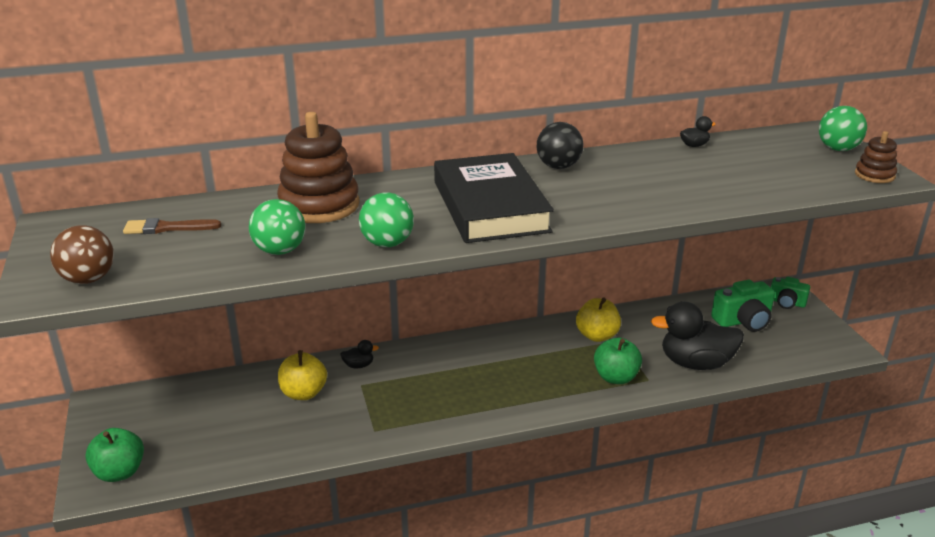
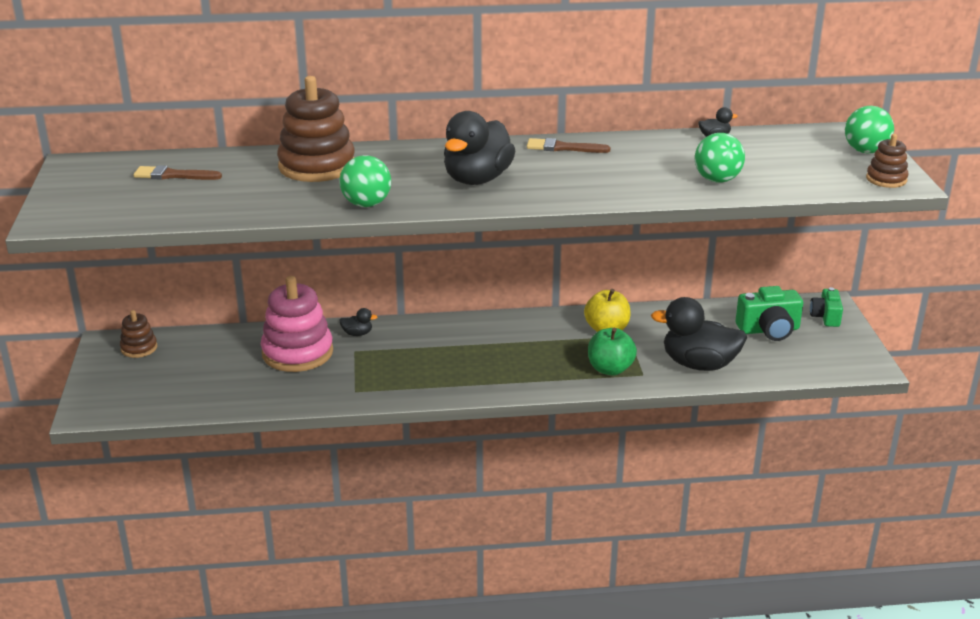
camera: 10 degrees right, 0 degrees up
(88, 279) = (95, 212): brown ball -> none
(119, 472) = (114, 401): green apple -> none
(135, 406) = (139, 348): none -> brown stacking toy
(280, 251) = (267, 202): green ball -> green ball (717, 180)
(303, 393) = (297, 353): yellow apple -> pink stacking toy
(490, 206) = (477, 179): black book -> black duck
(558, 166) = (563, 148): black ball -> brown brush
(786, 302) = (825, 317): green camera -> green camera turned 60 degrees clockwise

